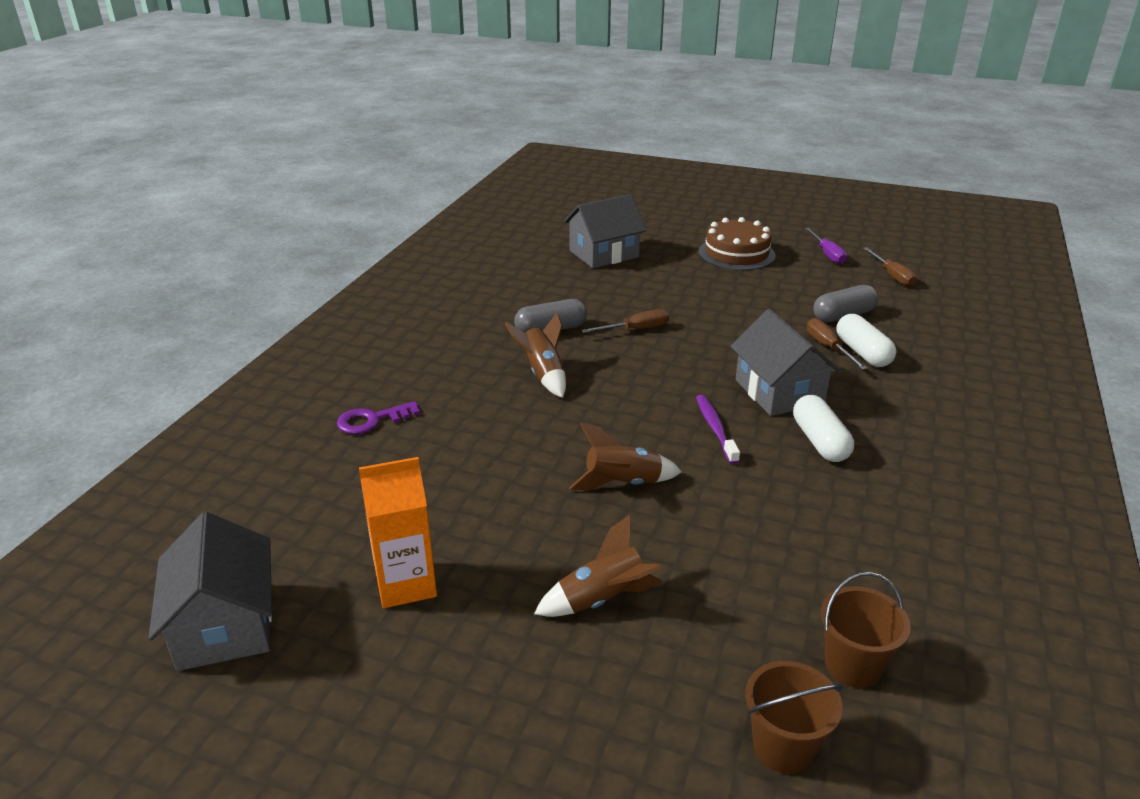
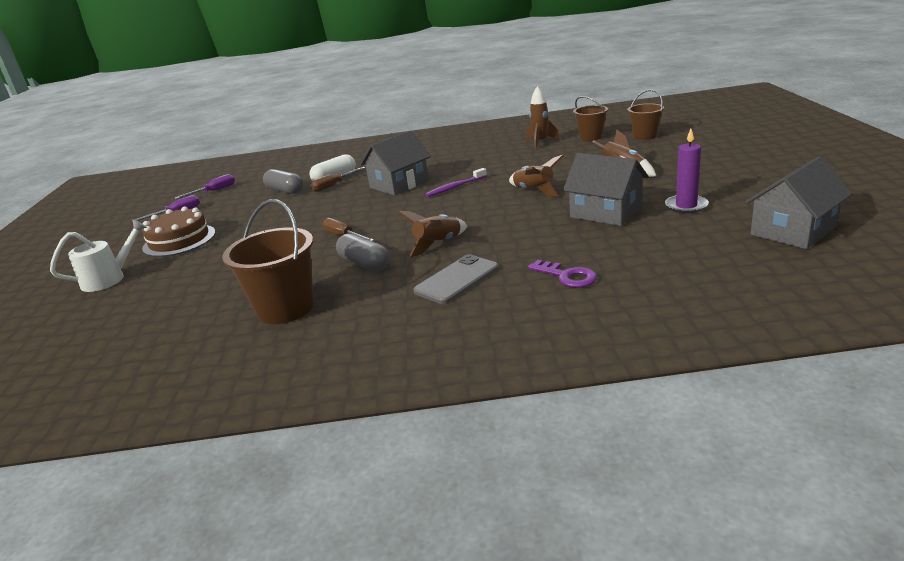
camera: 110 degrees left, 5 degrees down
(406, 584) = (686, 206): orange carton -> purple candle
(451, 365) = (457, 279): none -> grey phone
(511, 287) = (285, 308): none -> brown bucket
(604, 254) = (188, 291): grey house -> grey house (606, 212)
(675, 226) = (109, 279): none -> white watering can
(819, 441) = (443, 168): white capsule -> none
(874, 583) = (540, 142): none -> brown rocket
(892, 276) = (214, 191): brown screwdriver -> purple screwdriver

